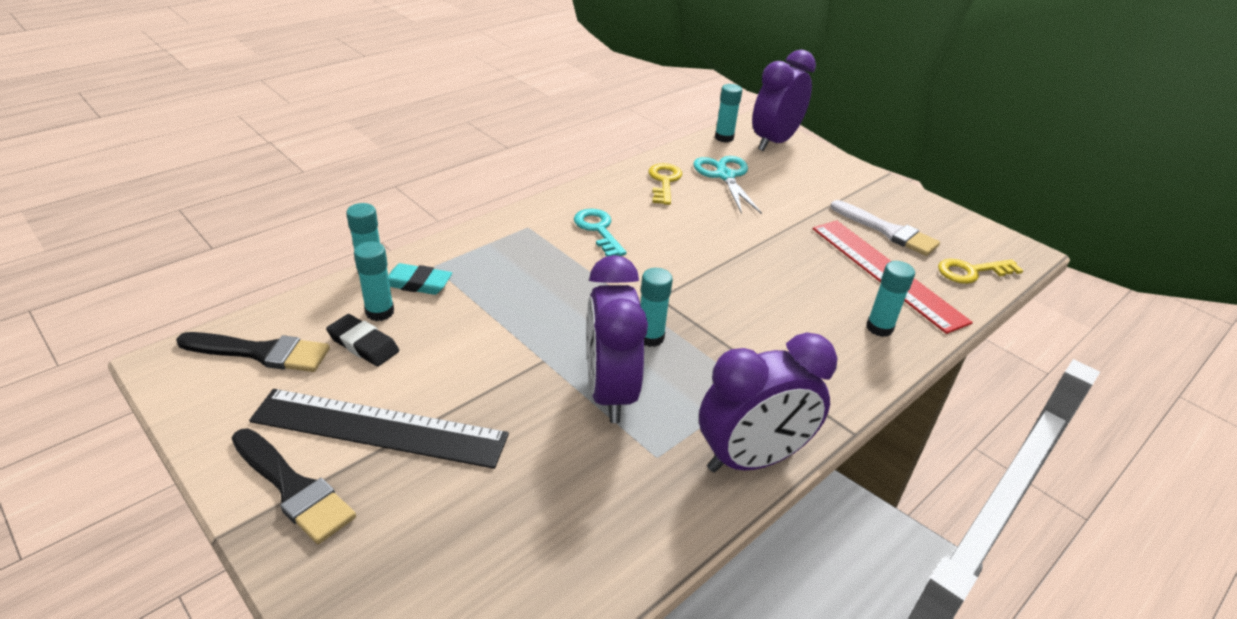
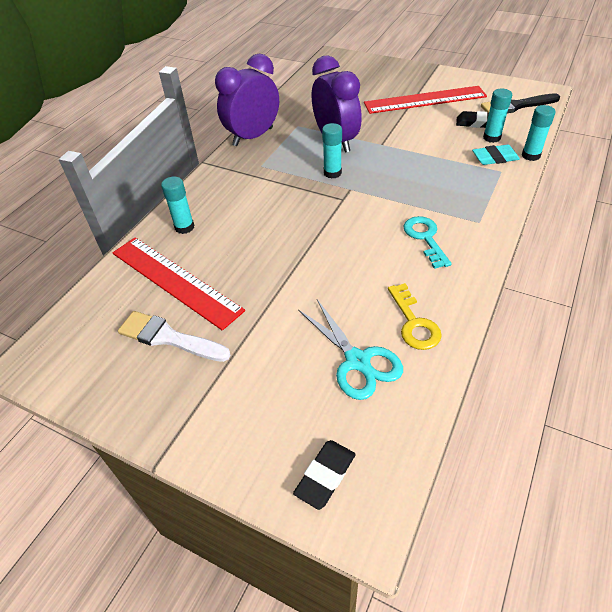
camera: 165 degrees right, 10 degrees up
(293, 488) = (431, 78): black brush -> none
(379, 428) = (425, 100): black ruler -> red ruler
(598, 230) = (425, 238): turquoise key -> turquoise key turned 150 degrees counterclockwise
(724, 138) = (396, 453): turquoise glue stick -> none
(774, 142) = (325, 475): purple clock -> black eraser
(971, 271) = (94, 311): yellow key -> none

